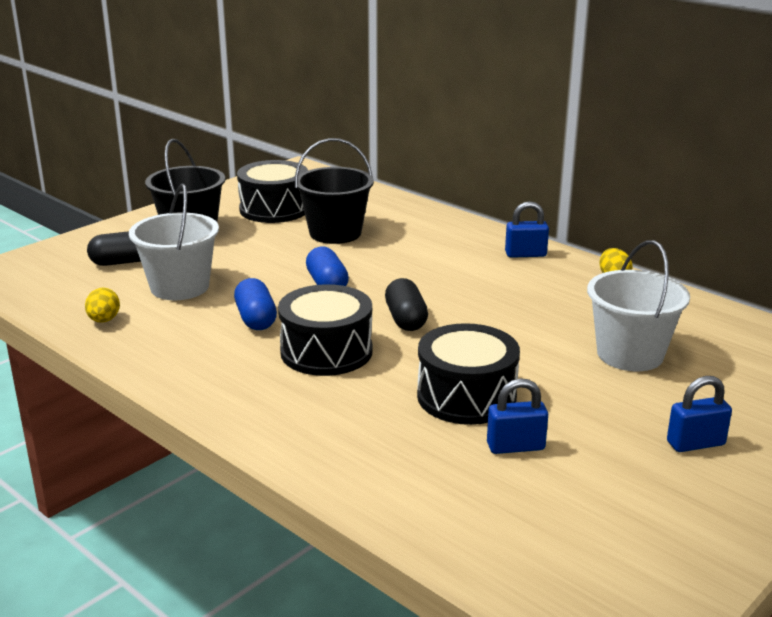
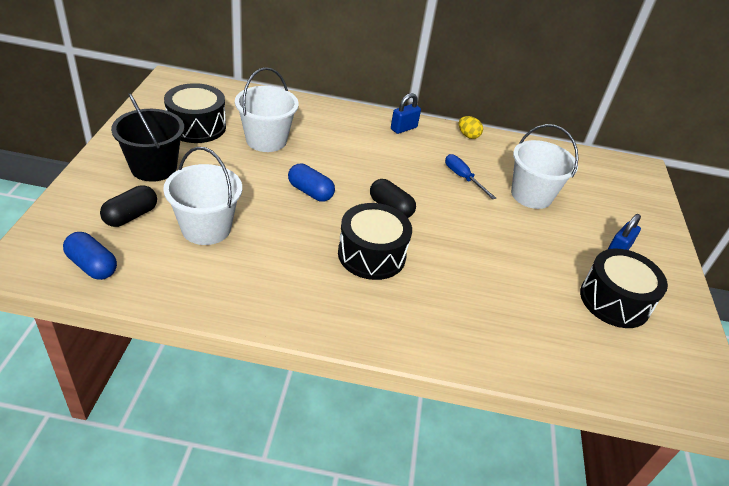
camera: 40 degrees left, 15 degrees up
(104, 320) = (182, 283): yellow egg -> none
(256, 319) = (295, 241): blue capsule -> blue capsule (92, 266)
(335, 233) = (266, 140): black bucket -> white bucket
(466, 396) = (486, 261): black drum -> black drum (614, 301)
(515, 446) = (546, 290): blue padlock -> none
(546, 315) = (463, 178): none -> blue screwdriver

